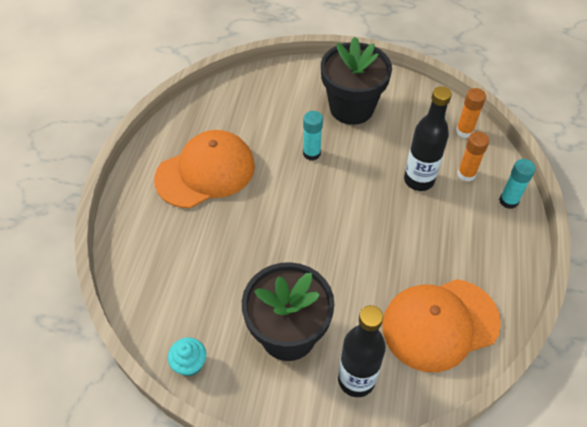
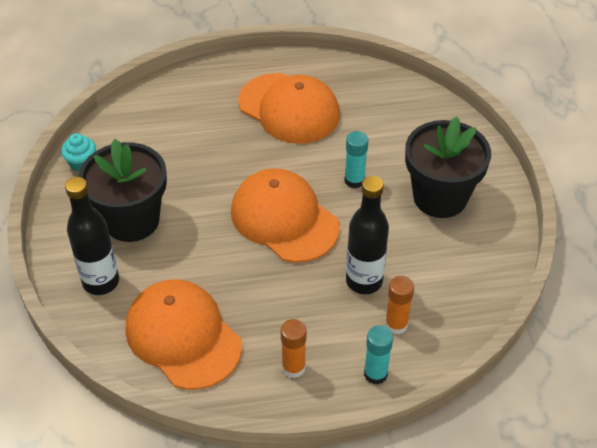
camera: 70 degrees right, 5 degrees down
(334, 213) = (284, 219): none -> orange cap
(464, 131) = (464, 311): orange glue stick -> orange glue stick (293, 367)

